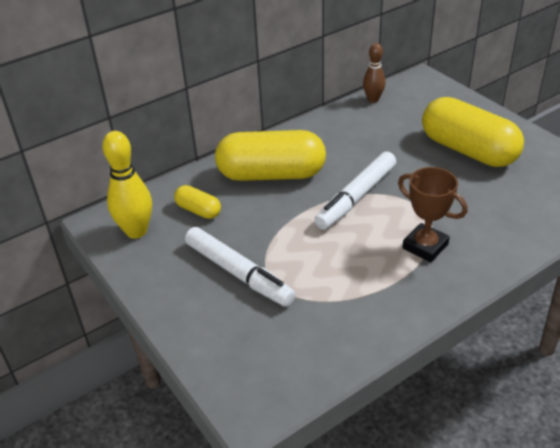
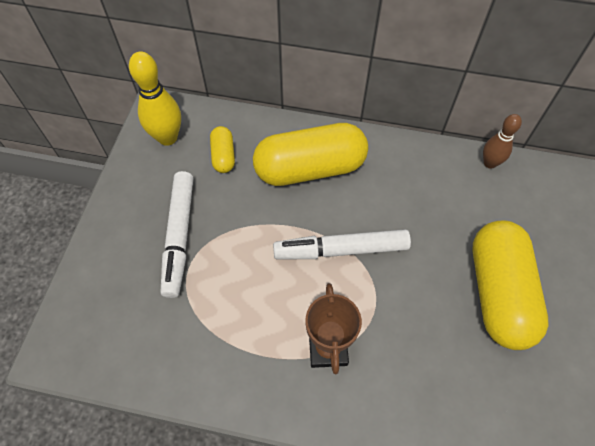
camera: 45 degrees right, 20 degrees up
(271, 174) = (310, 168): yellow capsule -> yellow capsule turned 60 degrees counterclockwise

